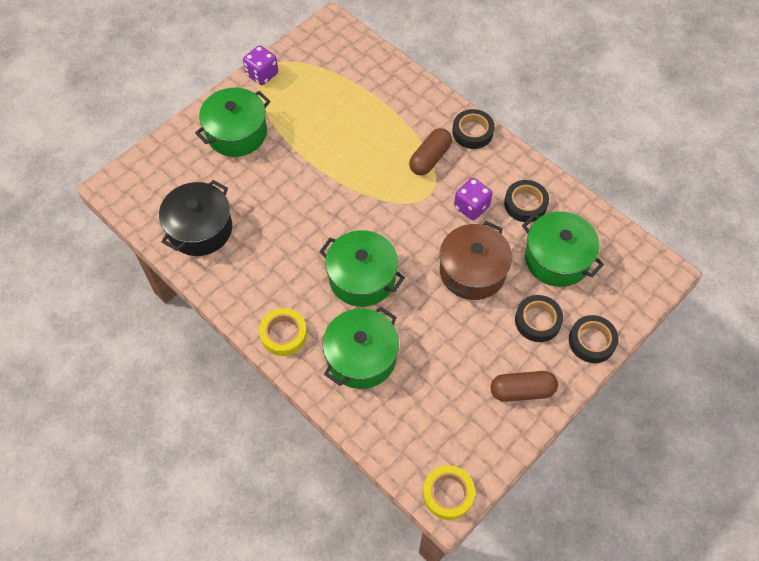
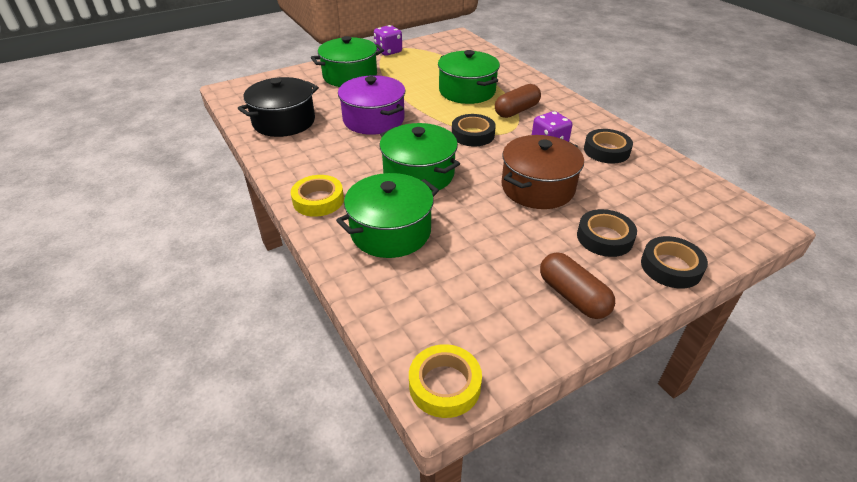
camera: 15 degrees right, 20 degrees down
(291, 205) = (373, 119): none -> purple pot
(472, 132) = (562, 101): black tape -> black tape (473, 134)
(522, 391) = (573, 296): brown capsule -> brown capsule turned 45 degrees clockwise
(557, 259) = (635, 193): green pot -> green pot (467, 91)

